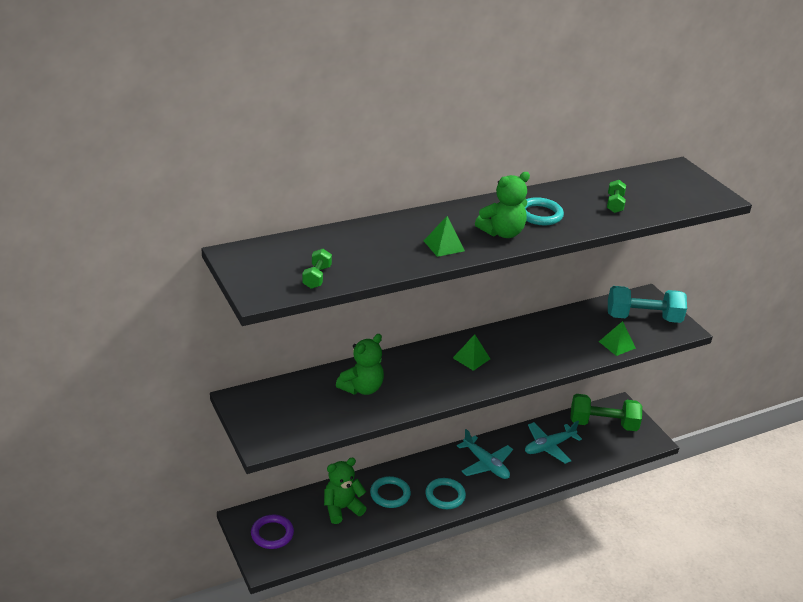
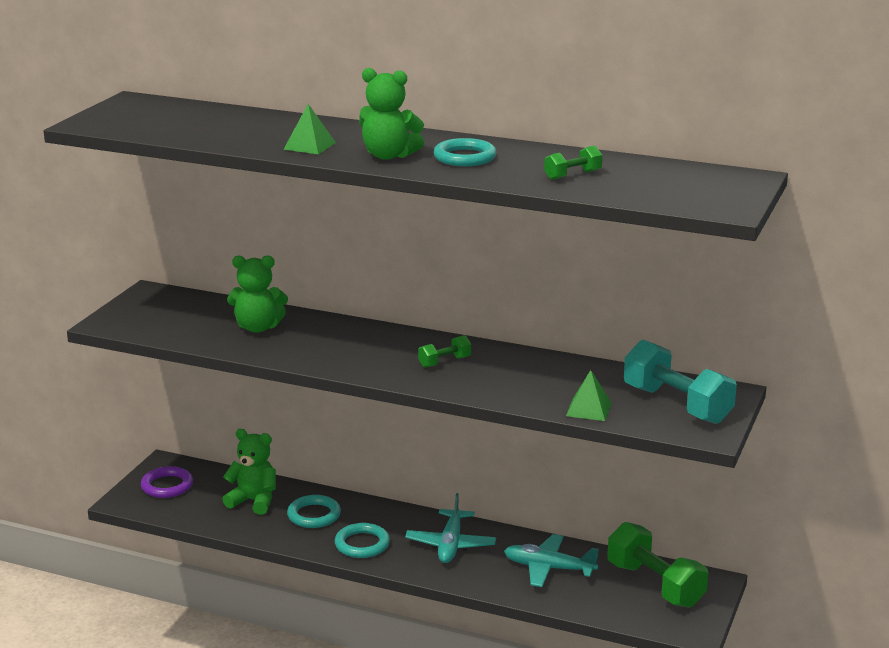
camera: 50 degrees right, 10 degrees down
(317, 277) = (153, 129): green dumbbell -> green dumbbell (444, 362)
(471, 358) = (404, 352): green pyramid -> none

